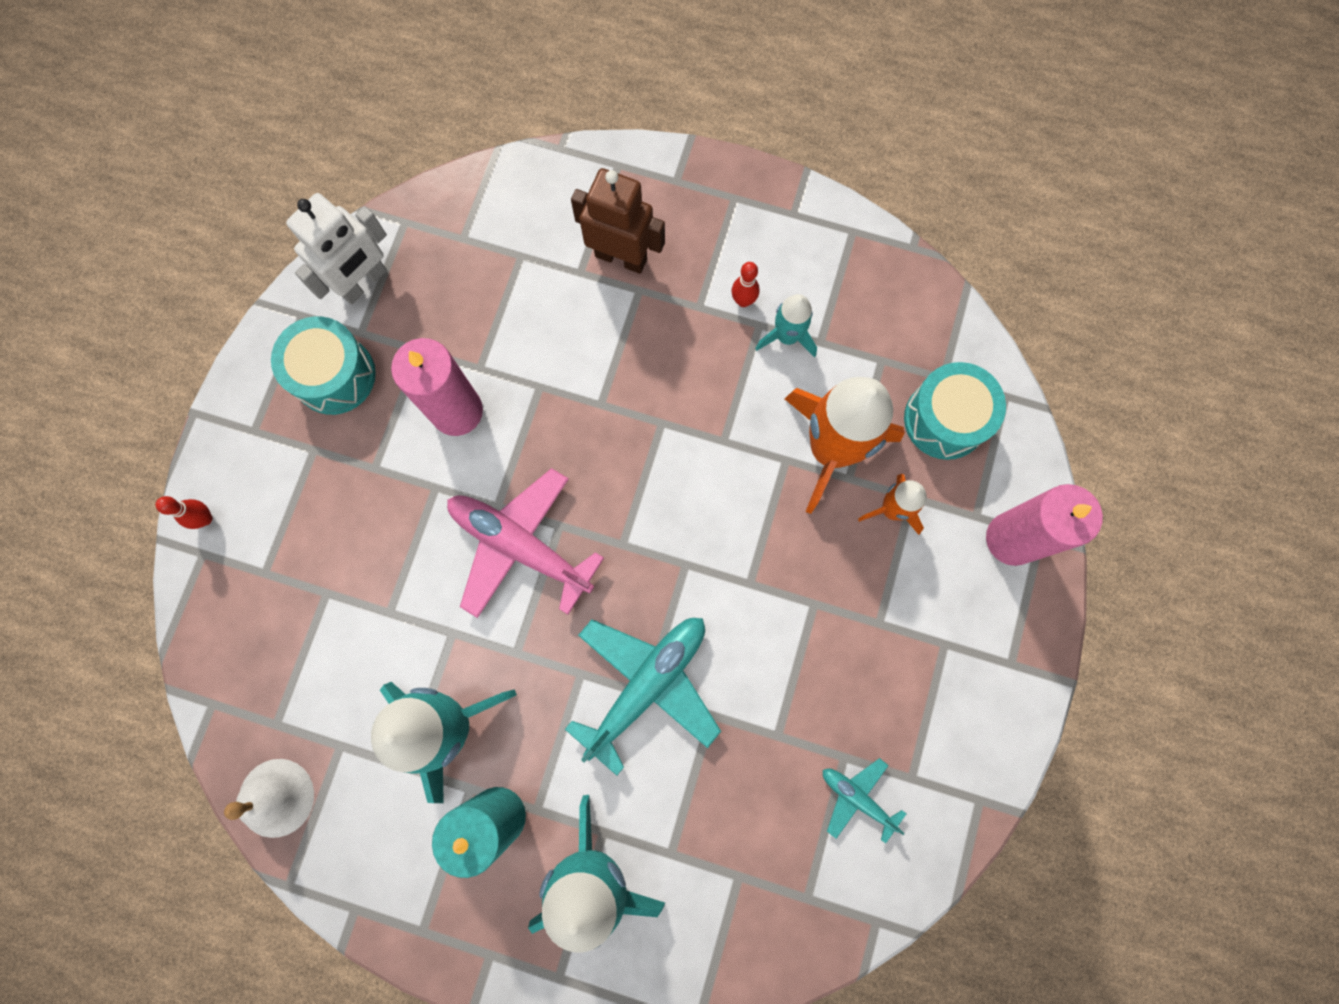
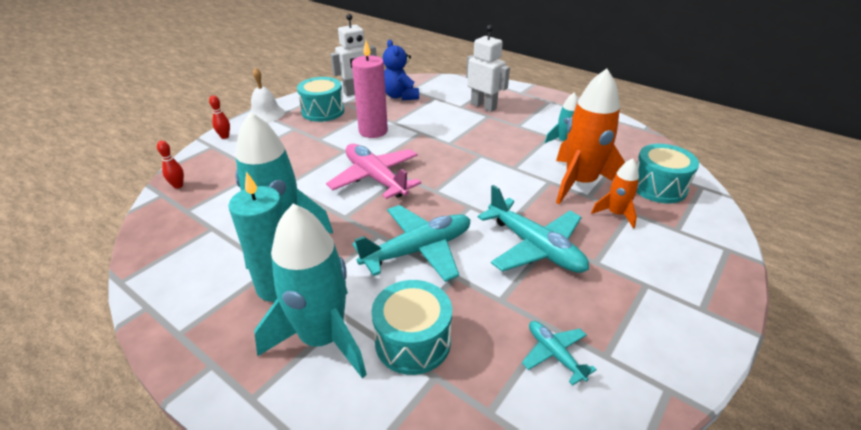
camera: 20 degrees right, 40 degrees down
(276, 798) = (155, 239): white bell -> white bell (266, 114)
(454, 271) = (400, 96): none -> blue teddy bear
(621, 257) = (483, 106): brown robot -> white robot
(697, 839) = (413, 341): none -> turquoise drum
(743, 301) = (543, 128): red bowling pin -> red bowling pin (178, 185)
(797, 622) = (535, 247): none -> turquoise plane
(1012, 539) = (704, 245): pink candle -> none

